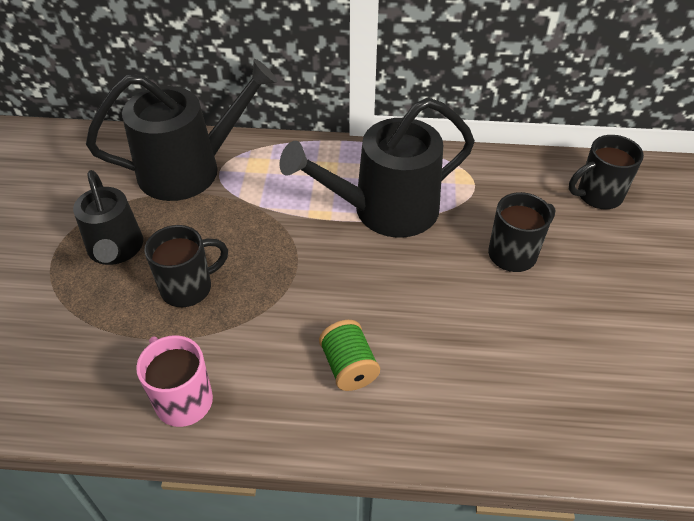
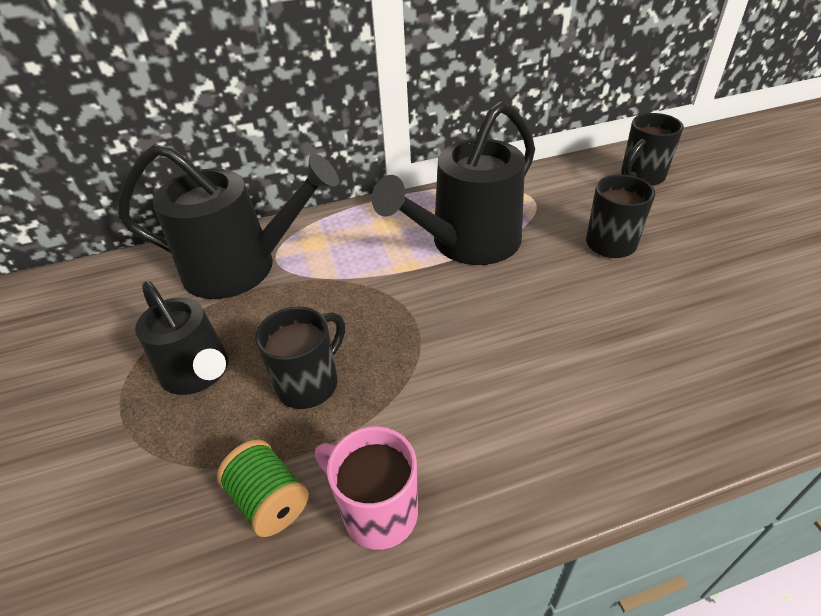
camera: 20 degrees left, 5 degrees down
(189, 169) = (241, 267): black watering can -> black watering can turned 45 degrees clockwise
(349, 367) = (537, 400): green spool -> green spool (269, 500)

